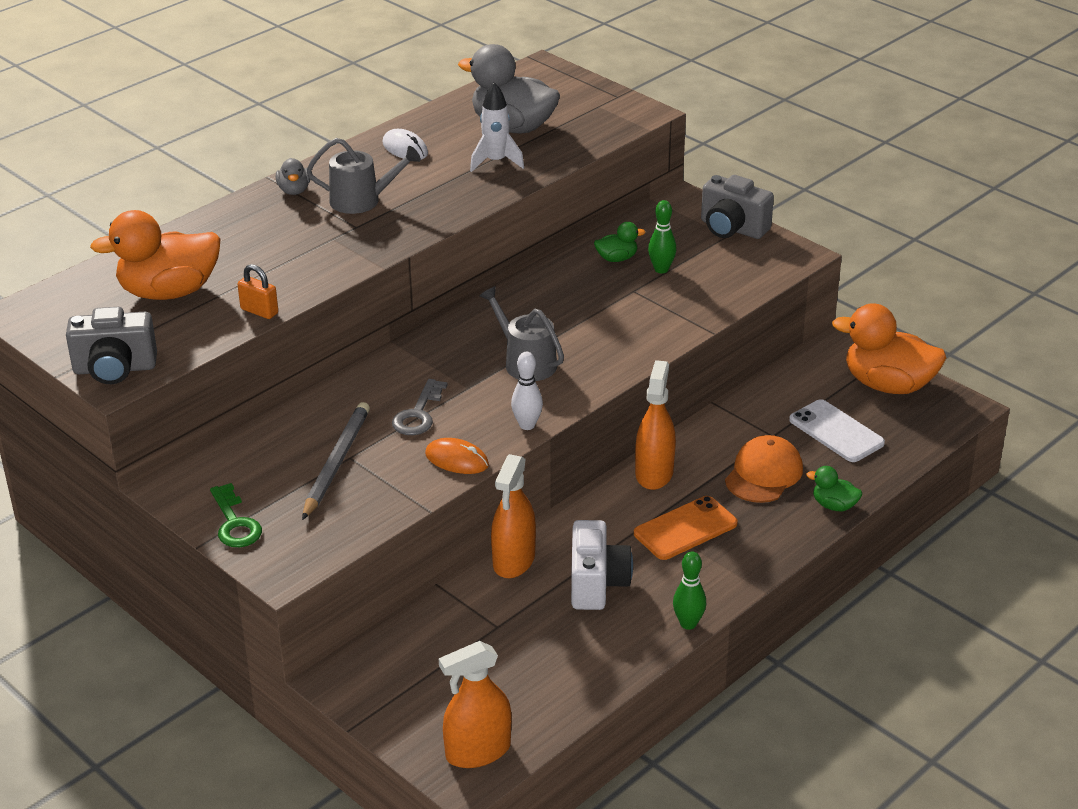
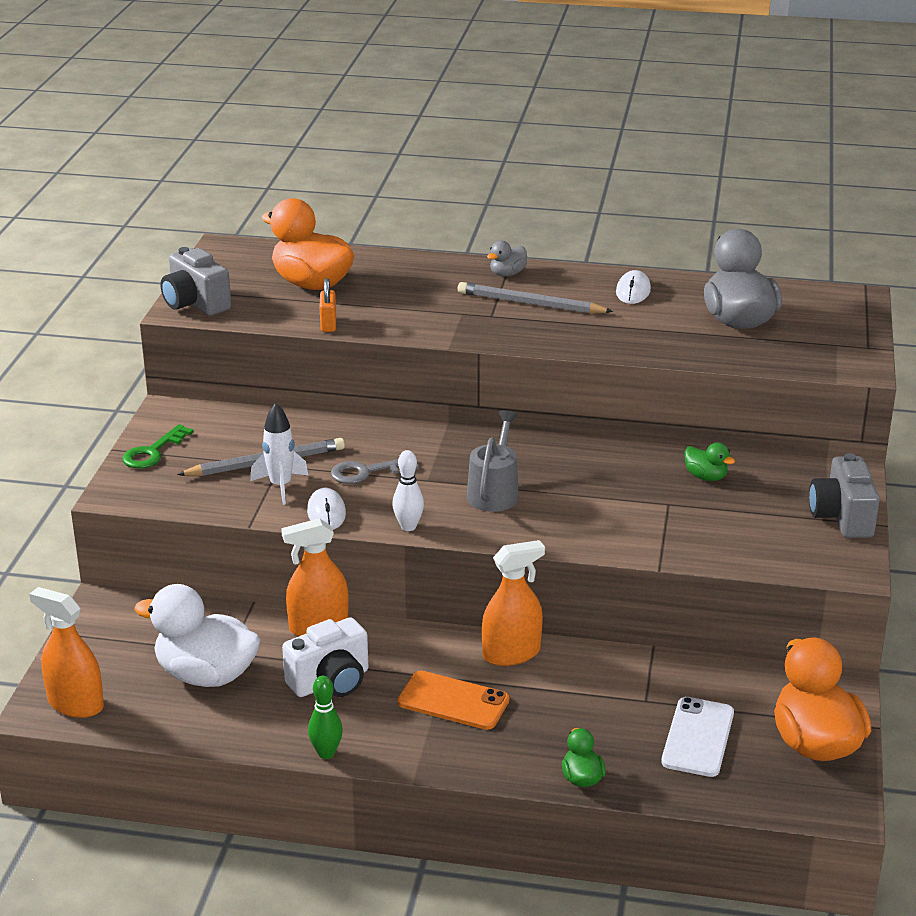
camera: 55 degrees right, 5 degrees down
(361, 201) = (531, 304): grey watering can -> grey pencil
(457, 459) = (326, 512): orange mouse -> white mouse
(496, 162) = (671, 334): white rocket -> white rocket (280, 486)
(516, 653) = (206, 675): none -> white duck
(661, 269) = (720, 505): green bowling pin -> none
(763, 474) = (581, 717): orange cap -> none

